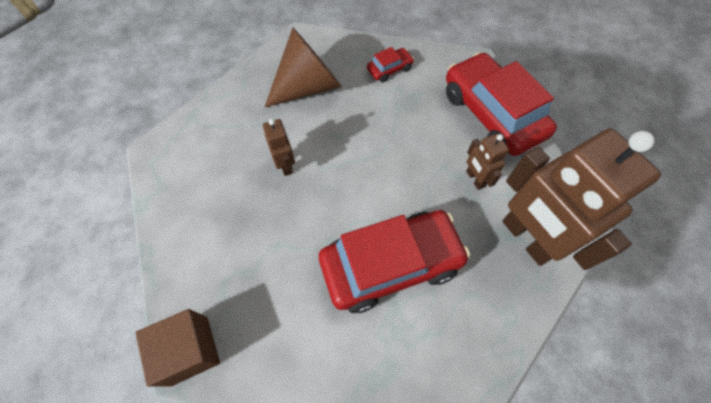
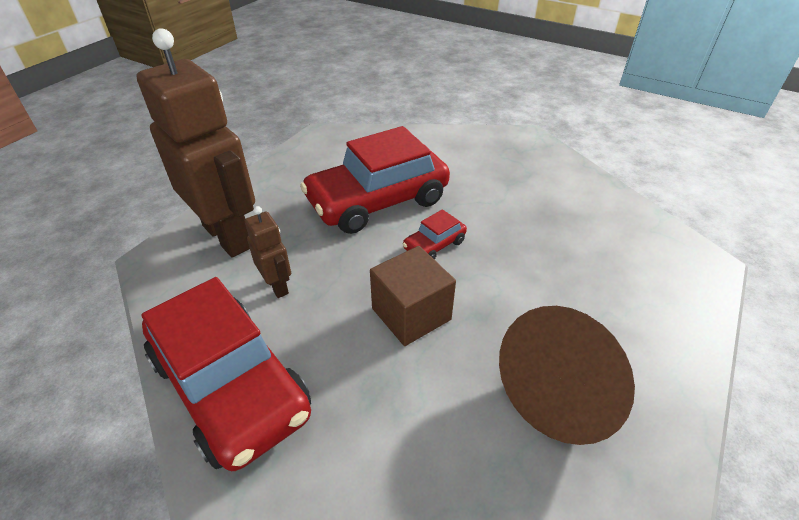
camera: 170 degrees right, 20 degrees down
(190, 350) = (528, 141): brown cube -> brown cube (411, 314)
(285, 165) = (530, 269): brown robot -> none
(389, 69) = (424, 457): red car -> red car (434, 245)

